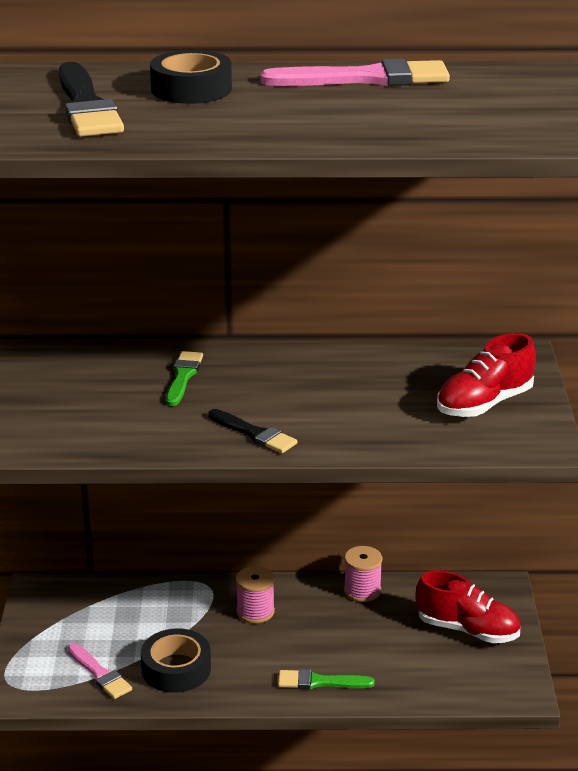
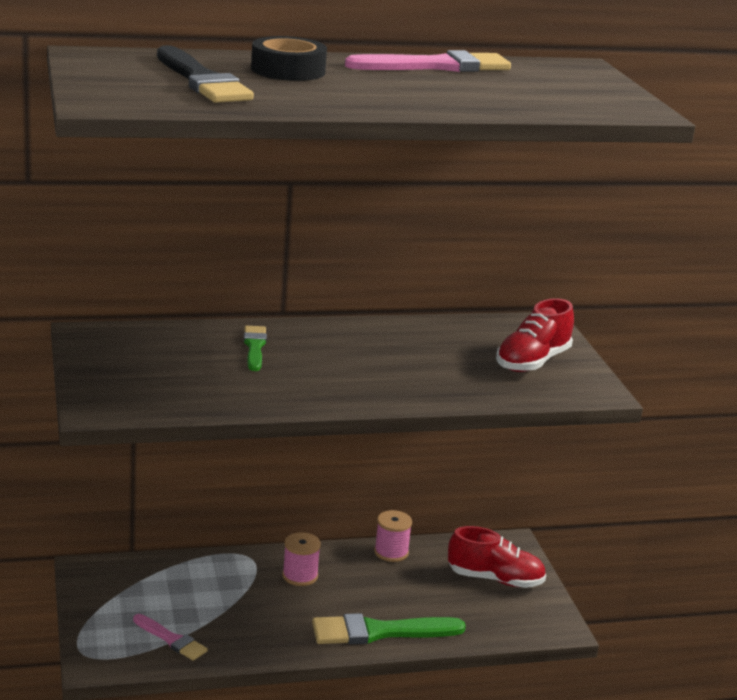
camera: 15 degrees left, 5 degrees down
(176, 669) = (243, 630): black tape -> none
(254, 434) = (342, 391): black brush -> none
(320, 682) = (379, 632): green brush -> green brush, size x1.72

